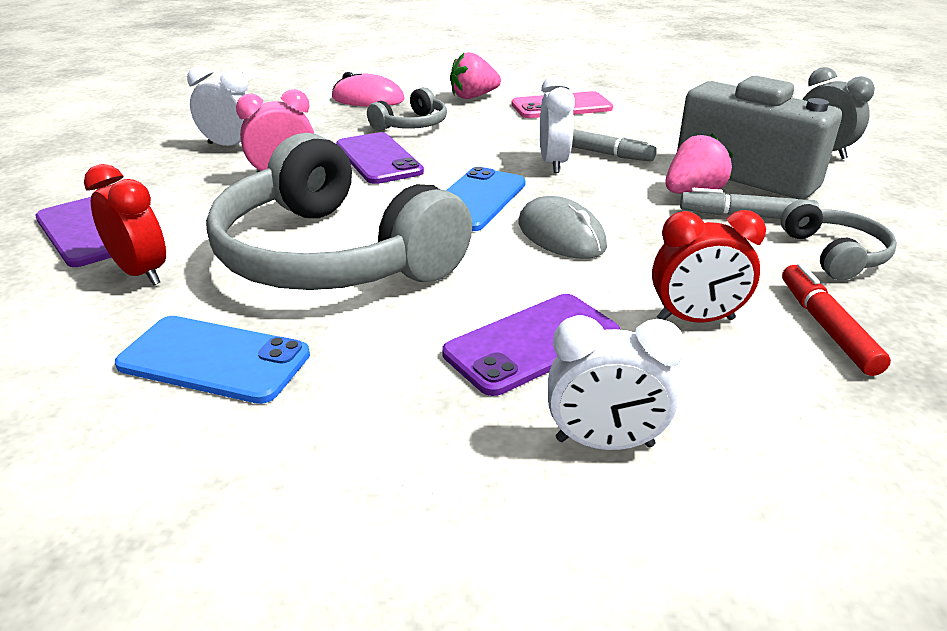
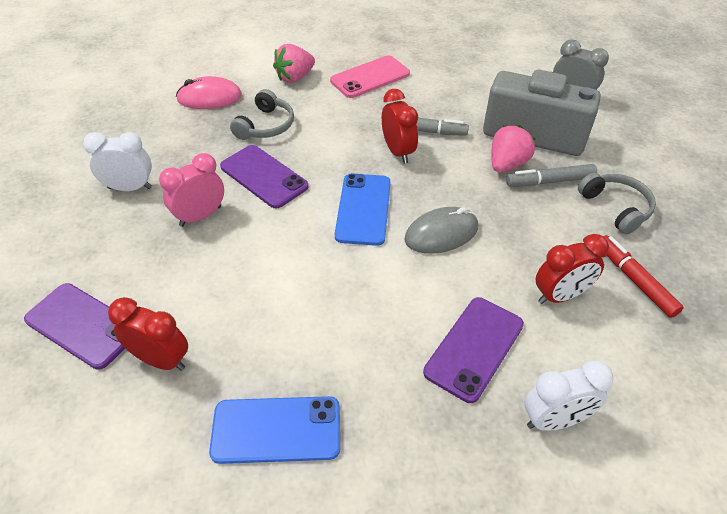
camera: 20 degrees left, 15 degrees up
(331, 256) = (294, 300): grey headphones -> none
(553, 163) = (398, 152): white clock -> red clock
(561, 235) = (441, 234): grey mouse -> grey mouse turned 60 degrees counterclockwise

